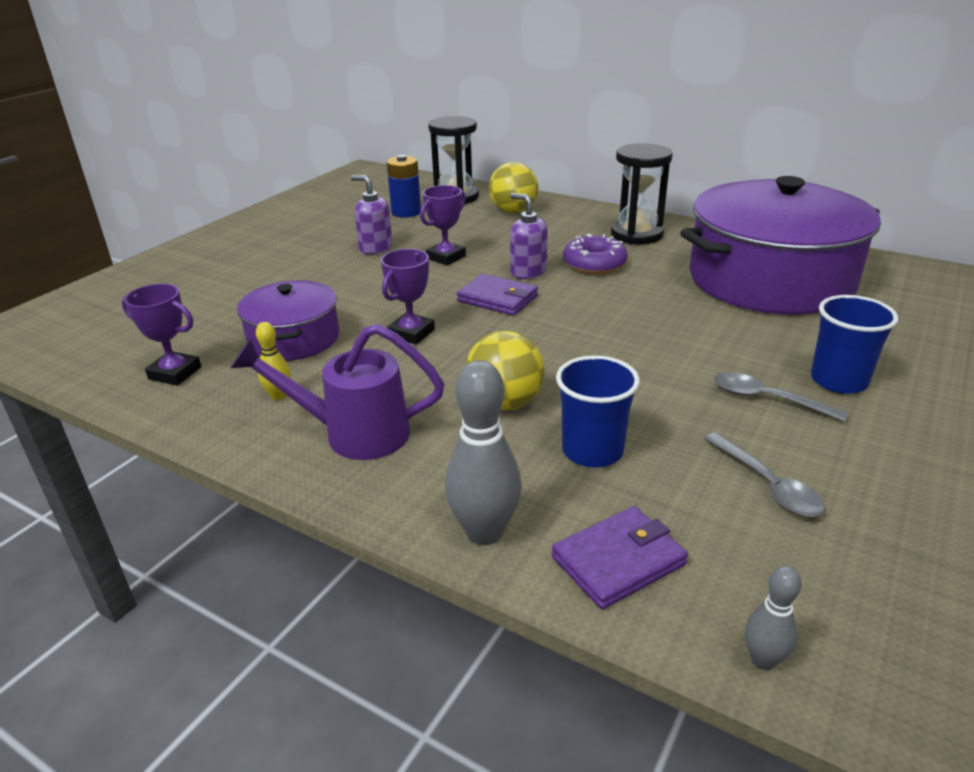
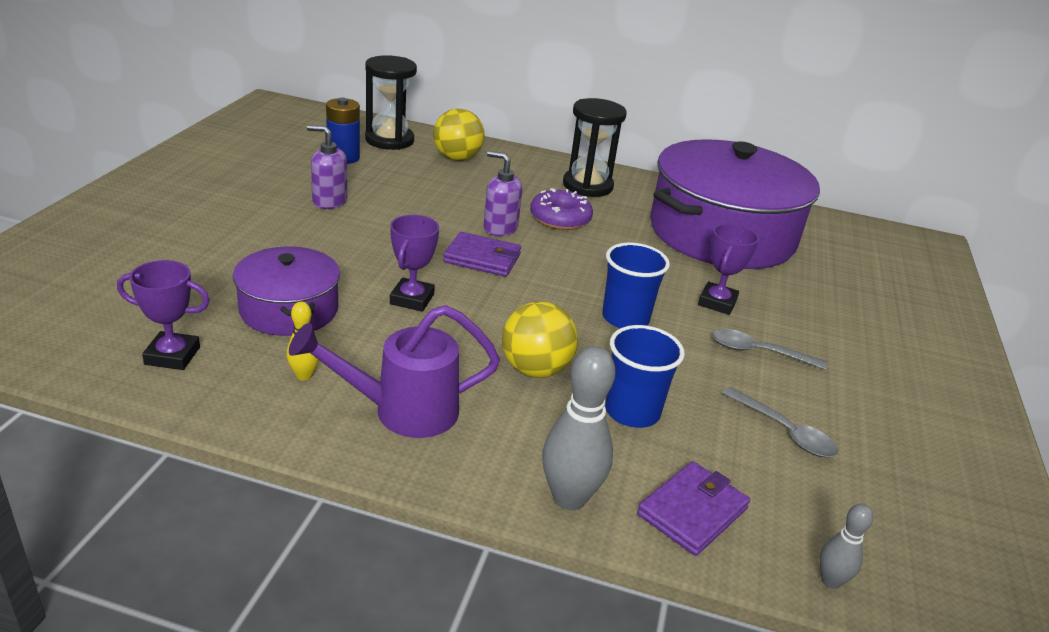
camera: 20 degrees left, 0 degrees up
(446, 257) = (410, 212): purple trophy -> purple trophy (717, 302)
(838, 381) = (808, 332): blue cup -> blue cup (625, 318)

